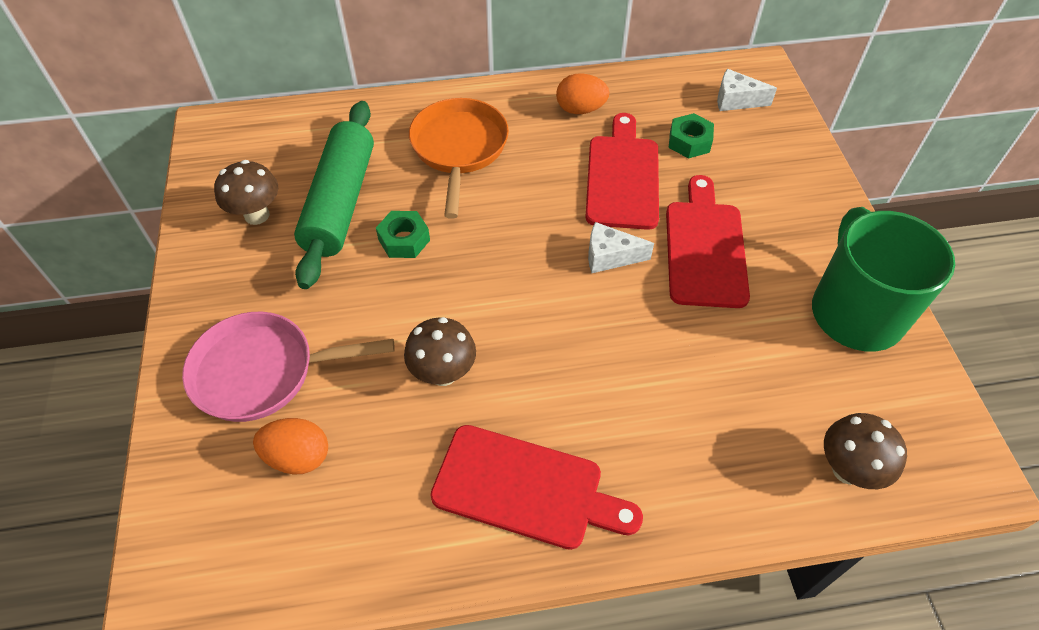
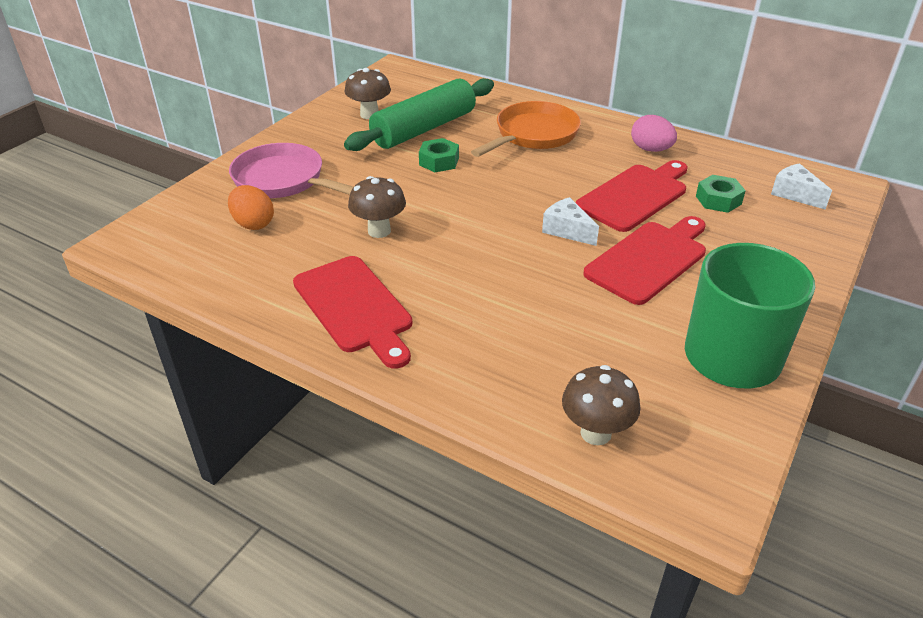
camera: 40 degrees right, 15 degrees down
(580, 109) = (651, 149): orange egg -> pink egg

